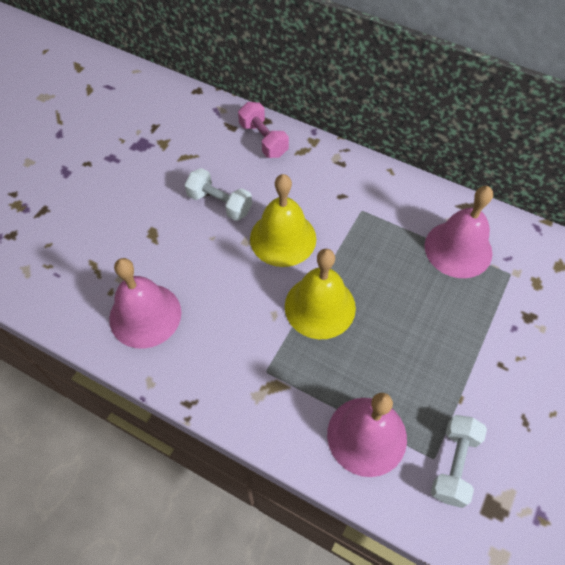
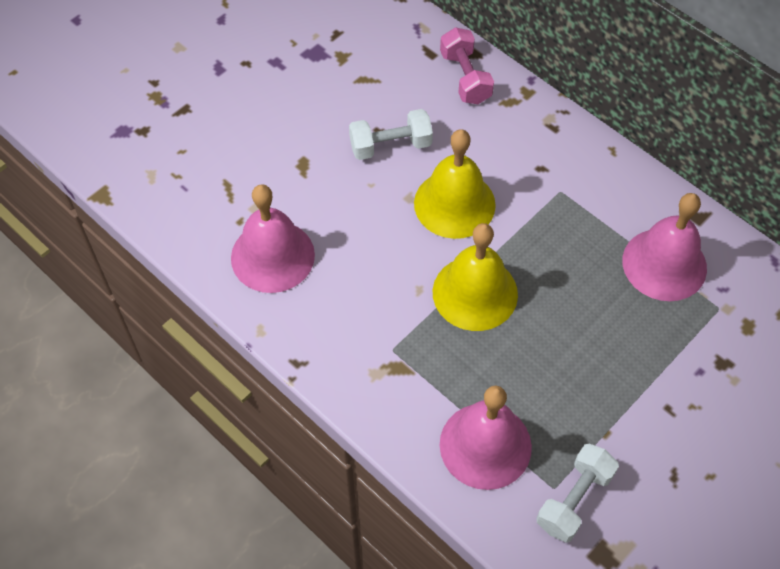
camera: 15 degrees right, 0 degrees up
(219, 203) = (390, 146): white dumbbell -> white dumbbell turned 60 degrees counterclockwise

